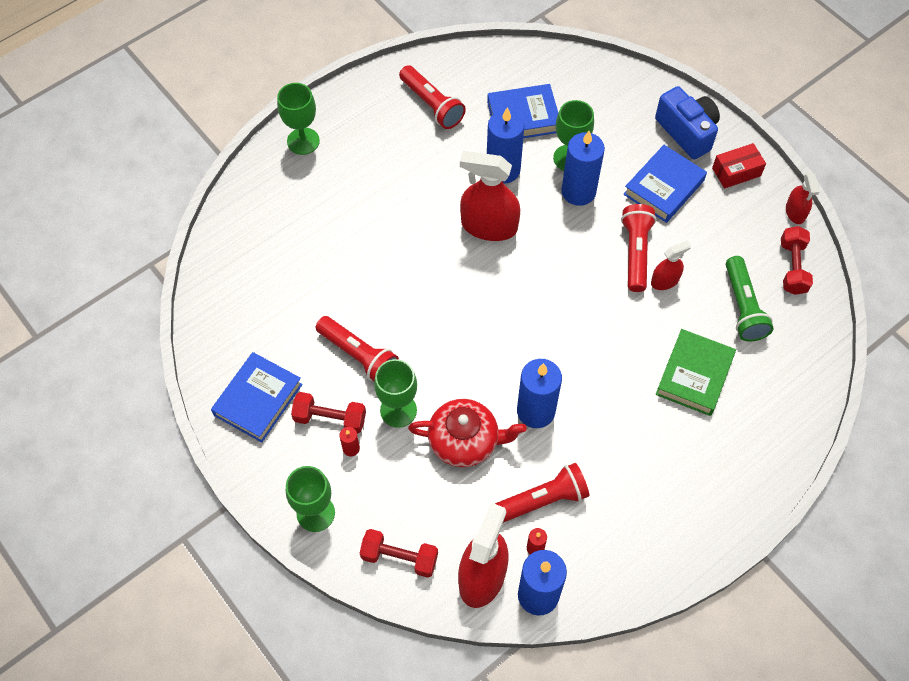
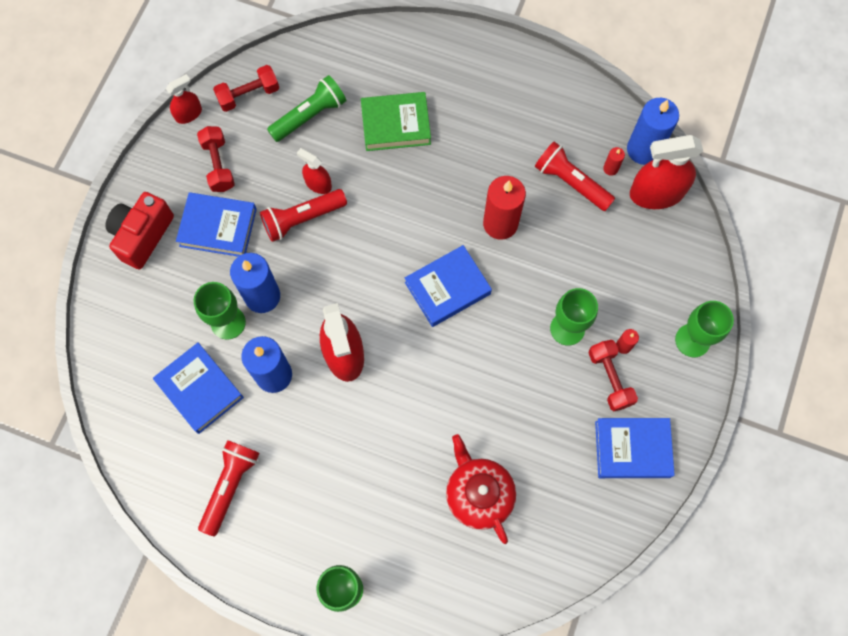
camera: 120 degrees left, 10 degrees up
(358, 356) = (539, 390): red flashlight -> none
(399, 557) = (683, 258): red dumbbell -> red dumbbell (218, 165)
(465, 441) = (560, 263): red teapot -> red teapot (479, 494)
(499, 333) = (447, 288): none -> blue book
(536, 411) = (500, 223): blue candle -> red candle
(687, 132) = (142, 235): blue camera -> red camera
(736, 172) = (168, 176): red box -> none

